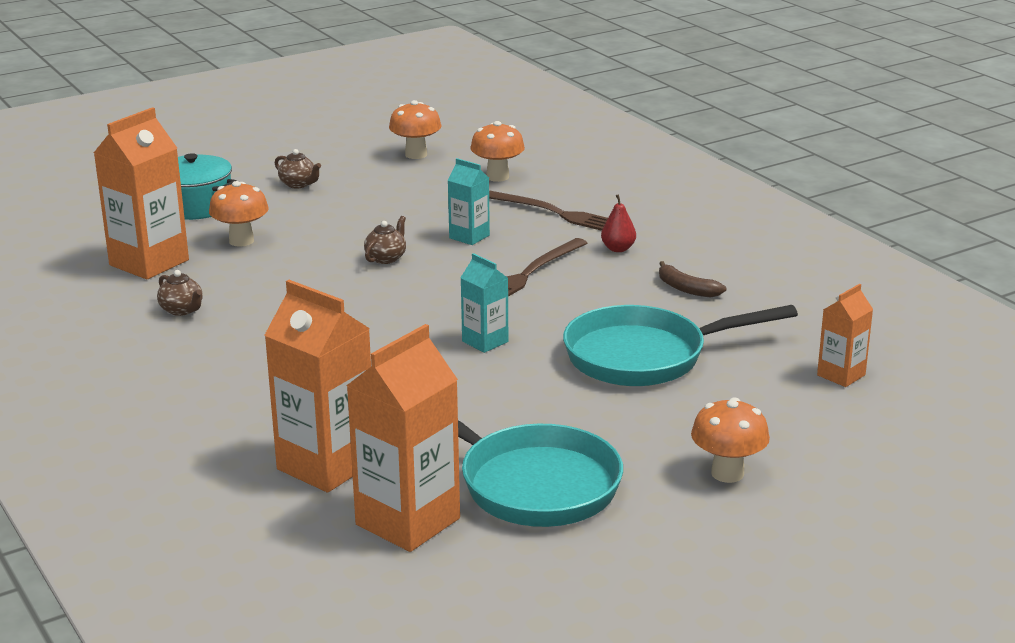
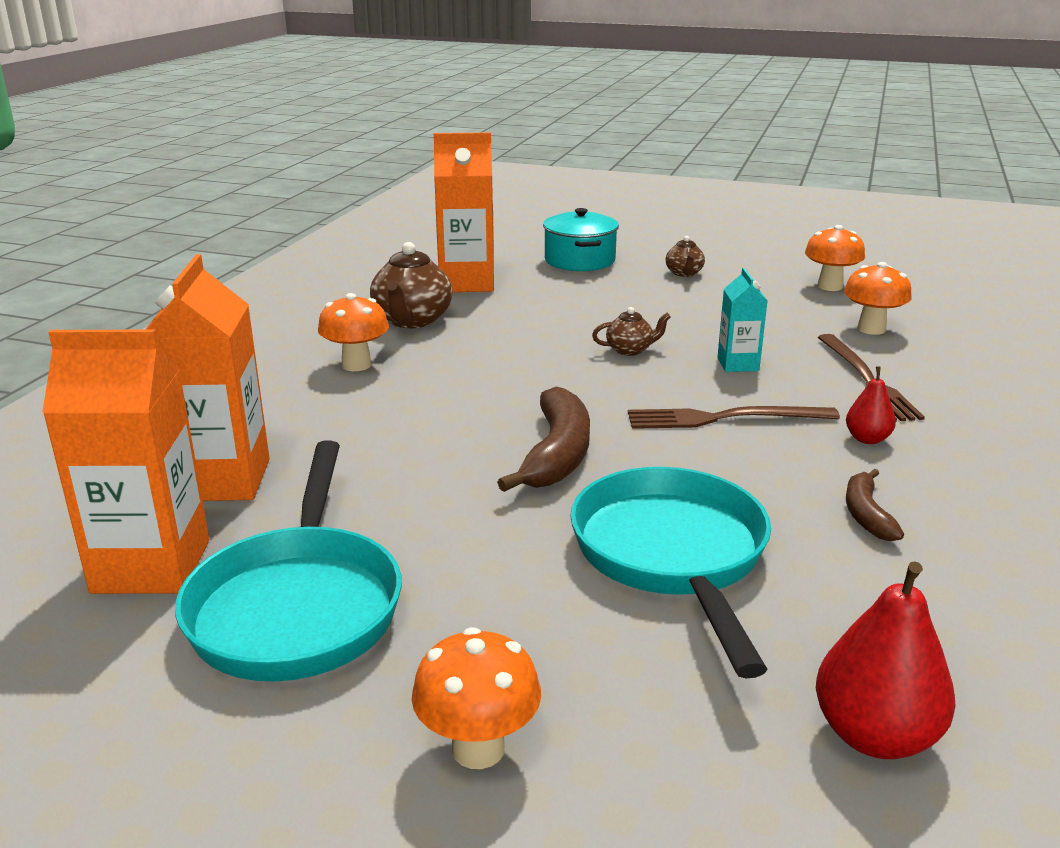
camera: 50 degrees right, 0 degrees up
(182, 310) = (412, 321): brown teapot -> brown teapot, size x1.86
(241, 241) = (555, 294): orange mushroom -> orange mushroom (356, 365)
(485, 341) = (556, 454): turquoise carton -> brown banana
(645, 356) = (672, 556): turquoise pan -> turquoise pan turned 45 degrees clockwise
(841, 375) = (874, 735): orange carton -> red pear

